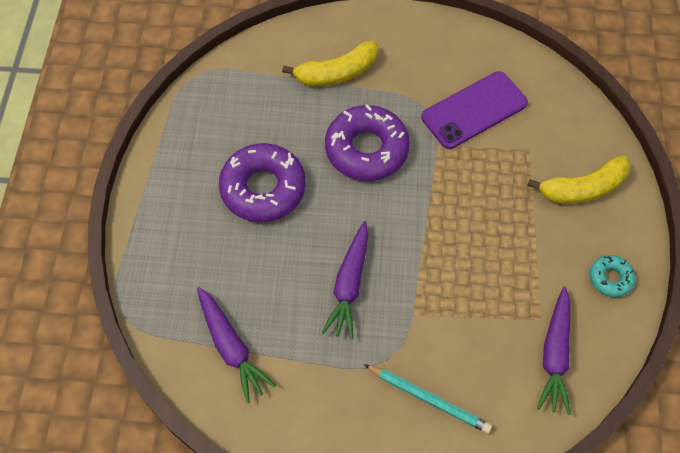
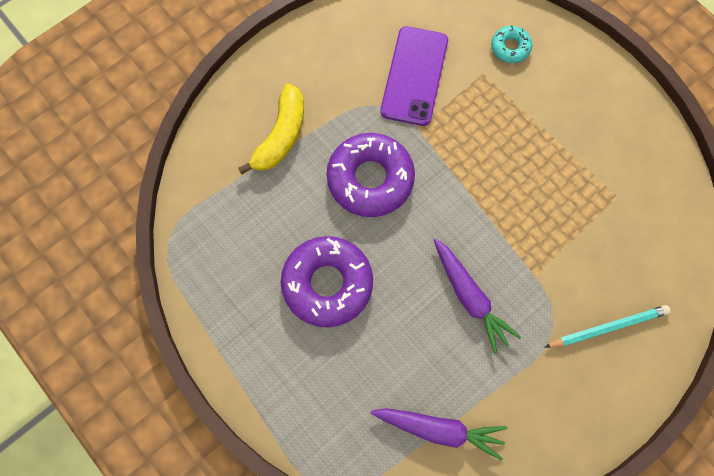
camera: 45 degrees left, 10 degrees up
(555, 354) = (651, 213): purple carrot -> none
(582, 188) = (547, 71): yellow banana -> none
(610, 278) = (630, 123): turquoise donut -> turquoise donut (510, 47)

